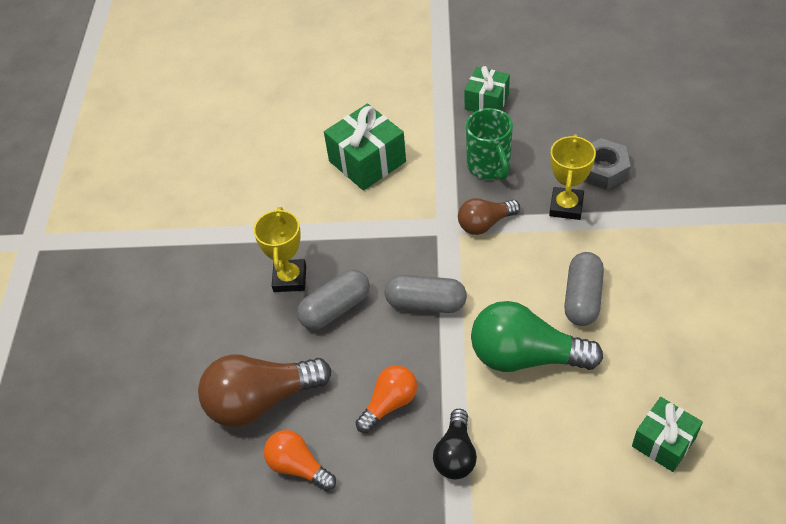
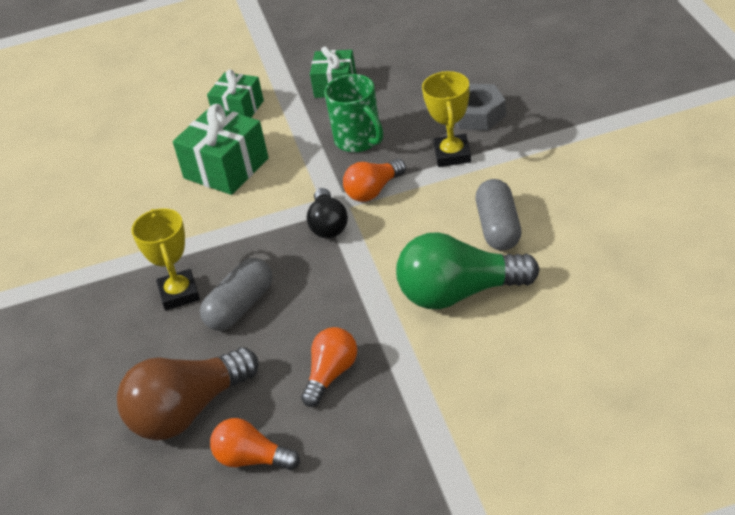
camera: 15 degrees left, 10 degrees down
(426, 303) = (337, 276): grey capsule -> none
(456, 454) = (419, 399): black light bulb -> black light bulb (328, 225)
(485, 224) = (373, 191): brown light bulb -> orange light bulb
(663, 442) = (627, 327): green gift -> green gift (238, 109)

